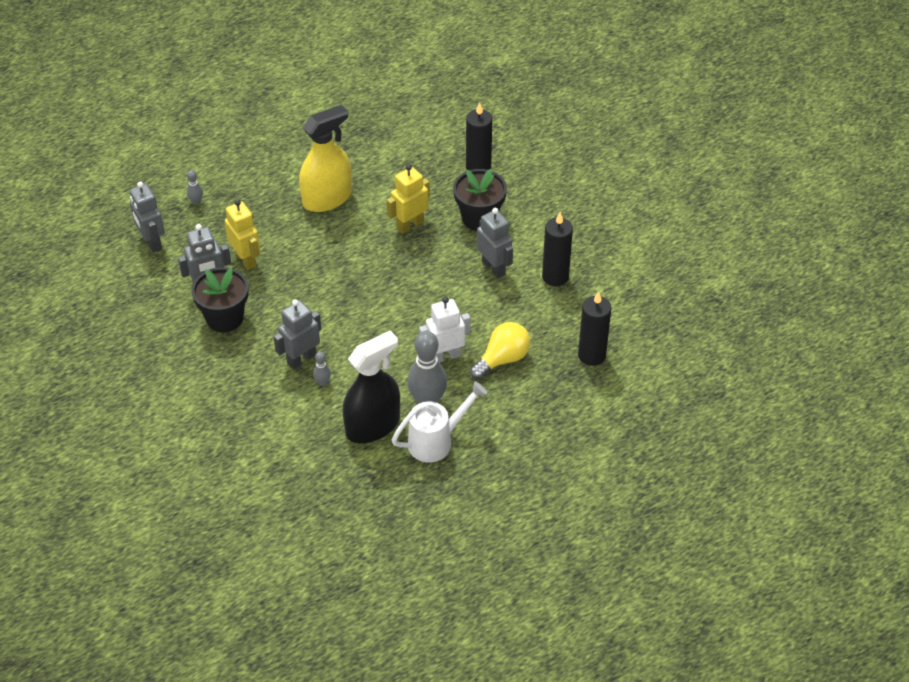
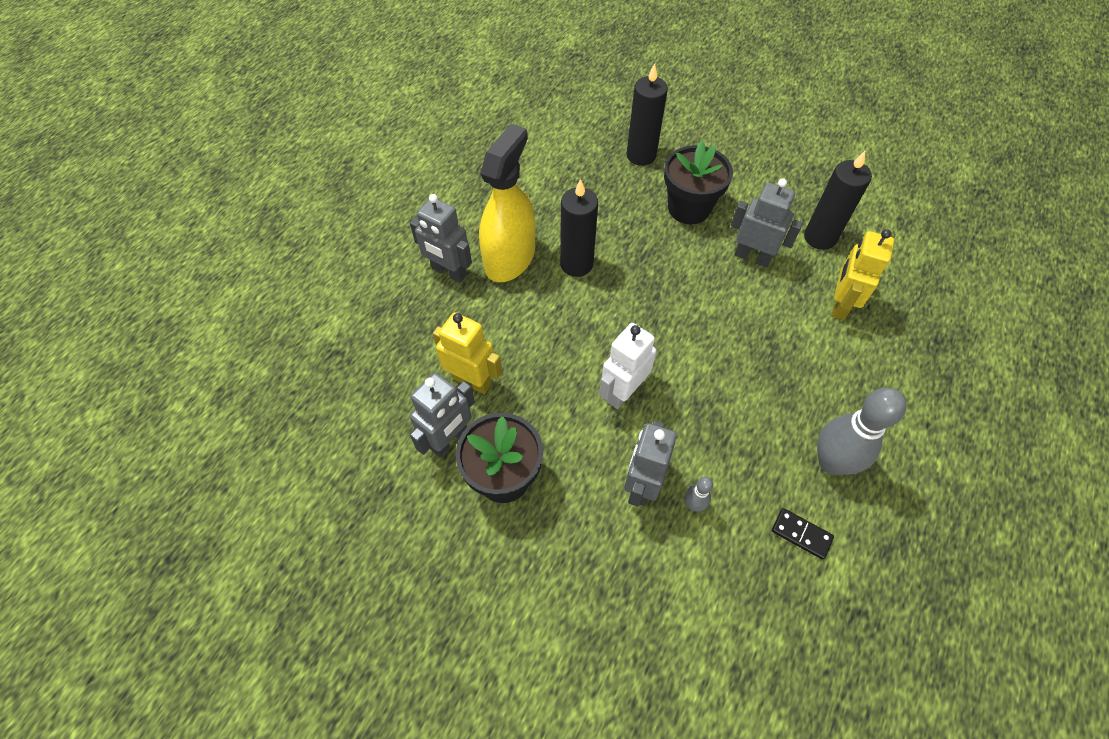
camera: 30 degrees left, 10 degrees up
(151, 242) = (333, 416): grey robot -> grey robot (449, 272)
(196, 201) = (355, 333): grey bowling pin -> none
(372, 425) = (801, 534): black spray bottle -> black domino
(410, 225) = (624, 248): yellow robot -> yellow robot (839, 304)
(436, 441) = (888, 513): white watering can -> none
(445, 356) = (798, 390): white robot -> white robot (622, 392)
(502, 359) = (858, 361): yellow light bulb -> none
(591, 355) = (937, 309): black candle -> black candle (576, 264)

